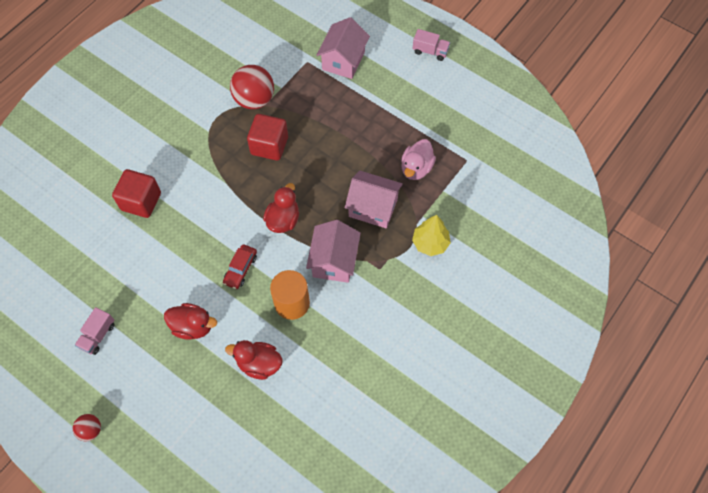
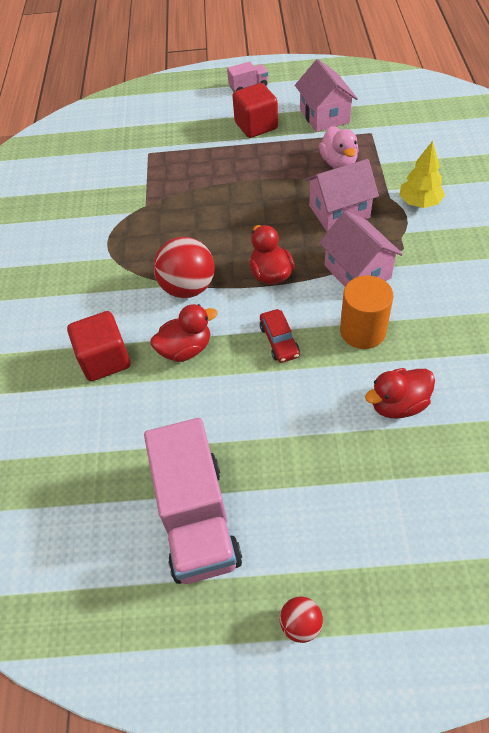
camera: 35 degrees left, 10 degrees down
(98, 335) = (197, 518): pink truck -> pink truck, size x2.20
(193, 326) = (291, 425): red duck -> red duck (185, 349)
(254, 100) = (130, 207): red ball -> red ball (188, 287)
(269, 146) = (187, 230): red cube -> red cube (256, 126)
(343, 60) = (181, 133): pink house -> pink house (324, 116)

